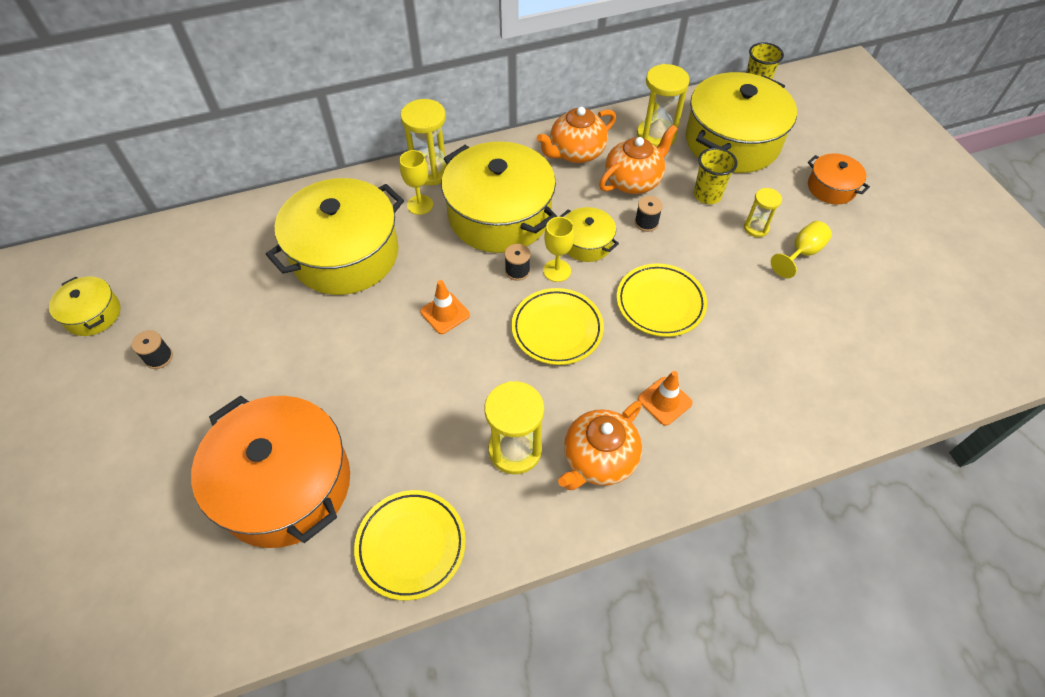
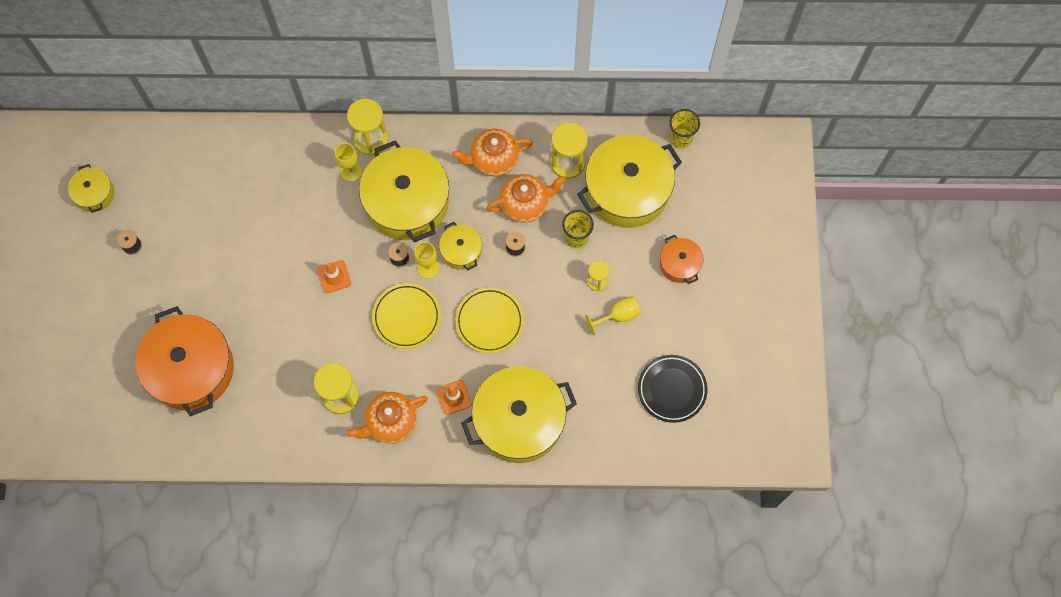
camera: 20 degrees right, 15 degrees up
(345, 254) = (281, 200): yellow pot -> yellow pot (519, 420)
(411, 545) = (254, 435): yellow plate -> none
(914, 307) = (672, 389): none -> black plate

